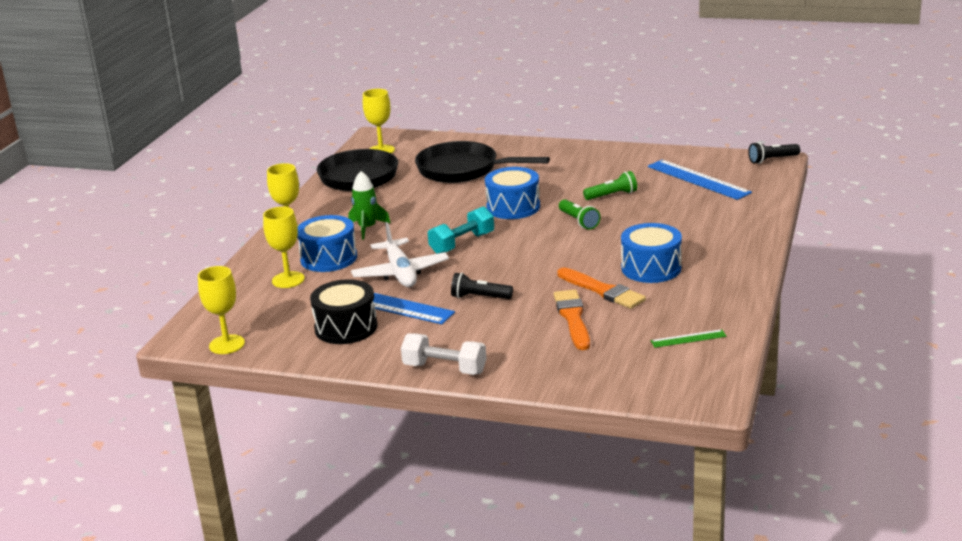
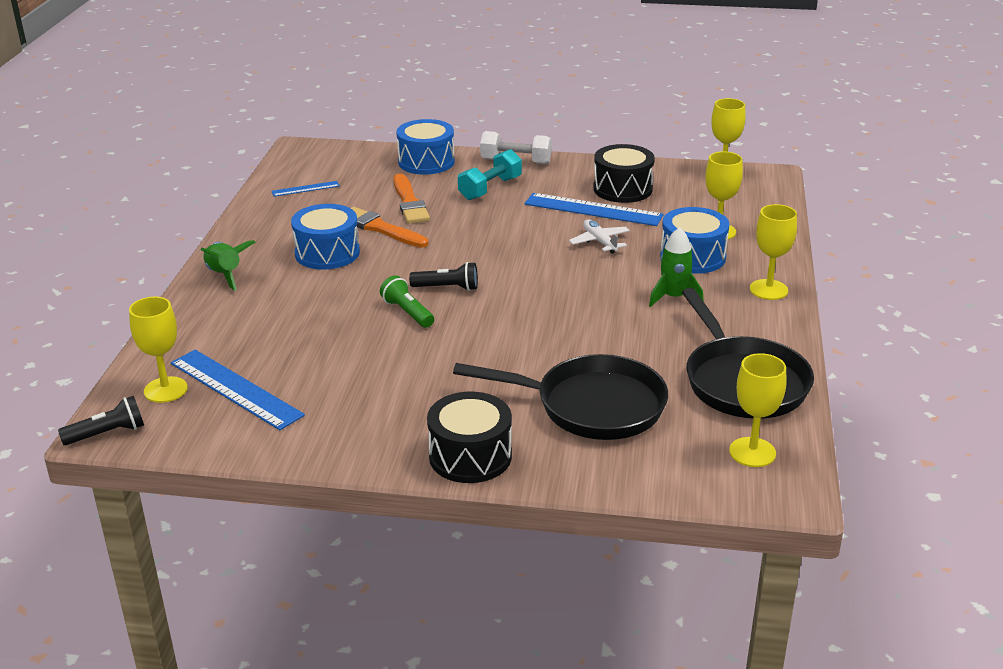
camera: 170 degrees right, 5 degrees up
(400, 273) = (599, 242): white plane -> white plane, size x0.61
(462, 243) = (545, 278): turquoise dumbbell -> turquoise dumbbell (490, 188)
(479, 297) = (505, 219): black flashlight -> black flashlight (447, 288)
(513, 207) = (496, 334): blue drum -> blue drum (426, 162)
(544, 150) = (470, 456): none -> black drum
(612, 195) = (363, 356): green flashlight -> none
(688, 339) = (305, 188): green ruler -> blue ruler
(739, 251) = (225, 275): none -> green rocket
(747, 179) = (165, 390): none -> yellow goblet

